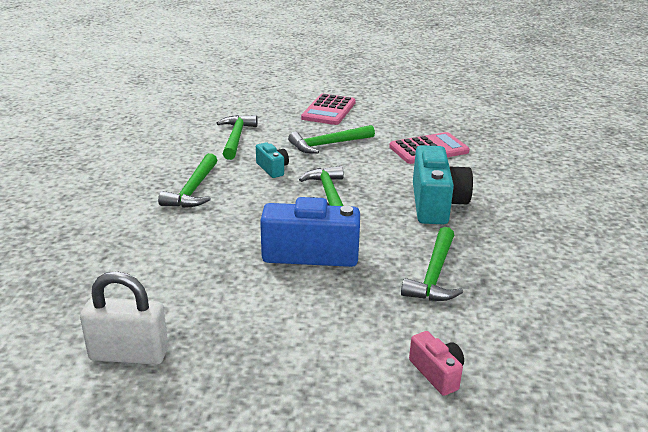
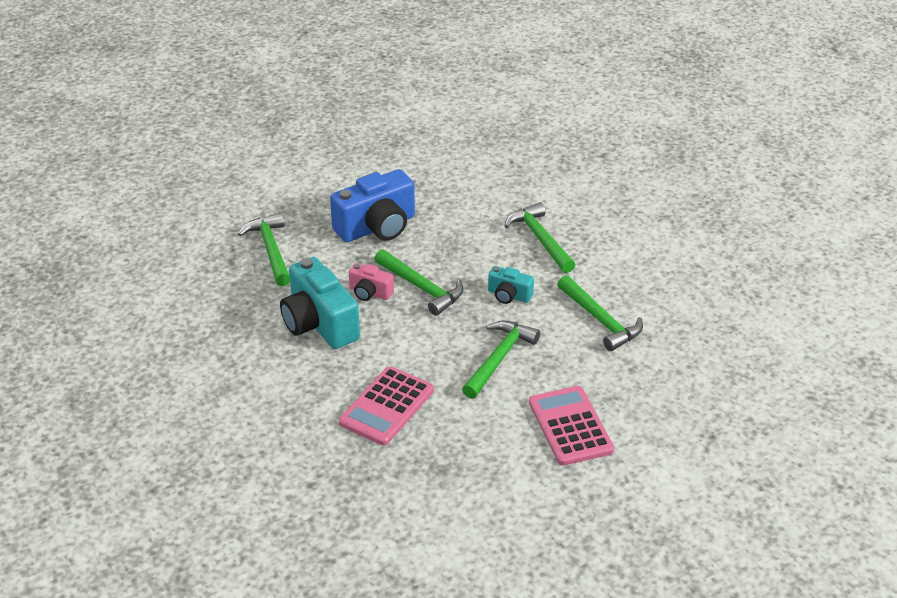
camera: 145 degrees right, 10 degrees up
(129, 354) = (407, 124): white padlock -> none
(437, 373) = (225, 187): pink camera -> pink camera (370, 293)

